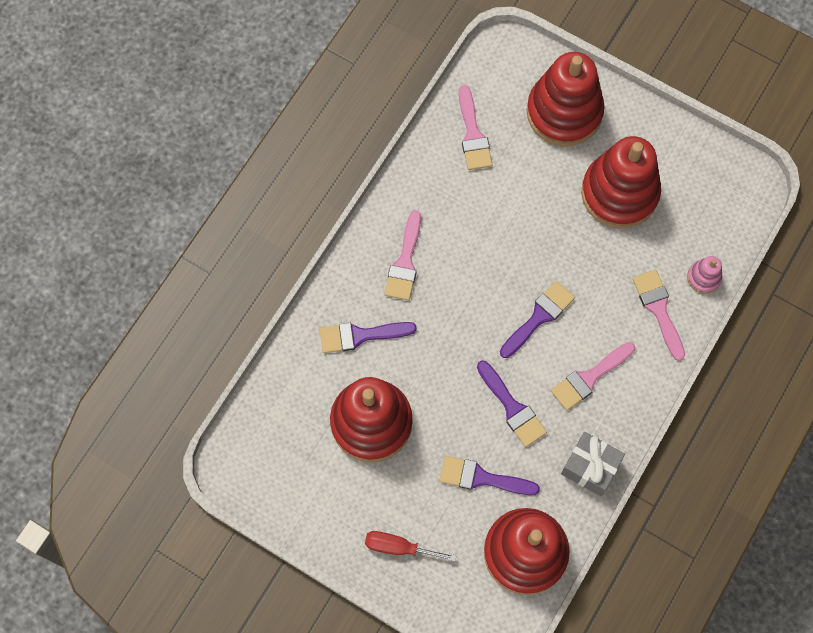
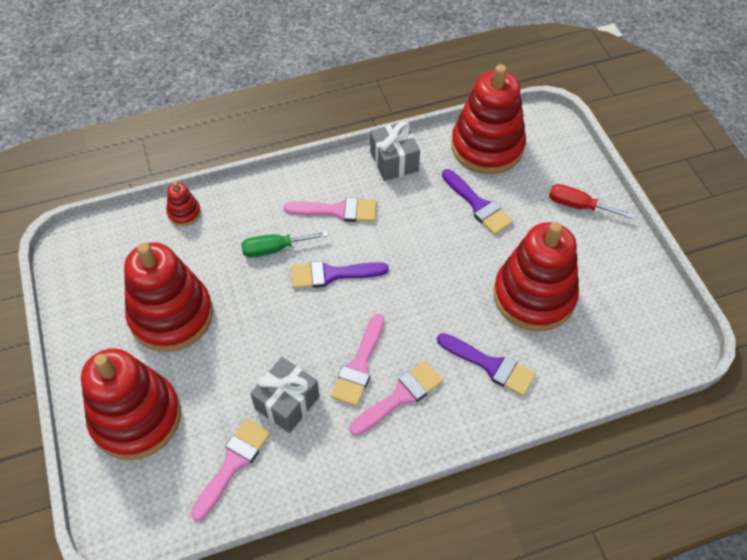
camera: 140 degrees left, 15 degrees down
(398, 547) = (578, 206): red screwdriver -> red screwdriver turned 150 degrees clockwise
(477, 198) = (287, 402): none -> grey gift
(512, 407) = (413, 231): purple brush -> none
(603, 303) = (274, 249): none -> green screwdriver
(658, 309) = (240, 216): pink brush -> pink brush (359, 365)
(703, 277) = (184, 213): pink stacking toy -> red stacking toy

